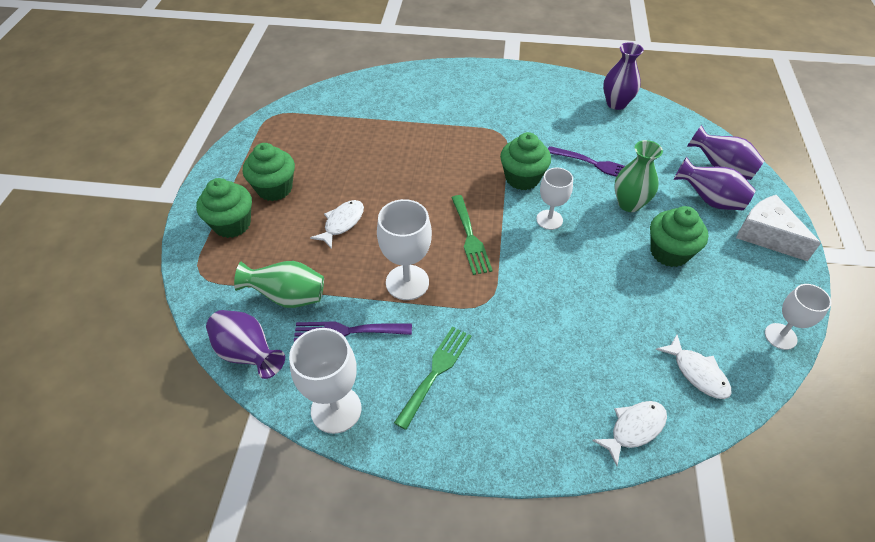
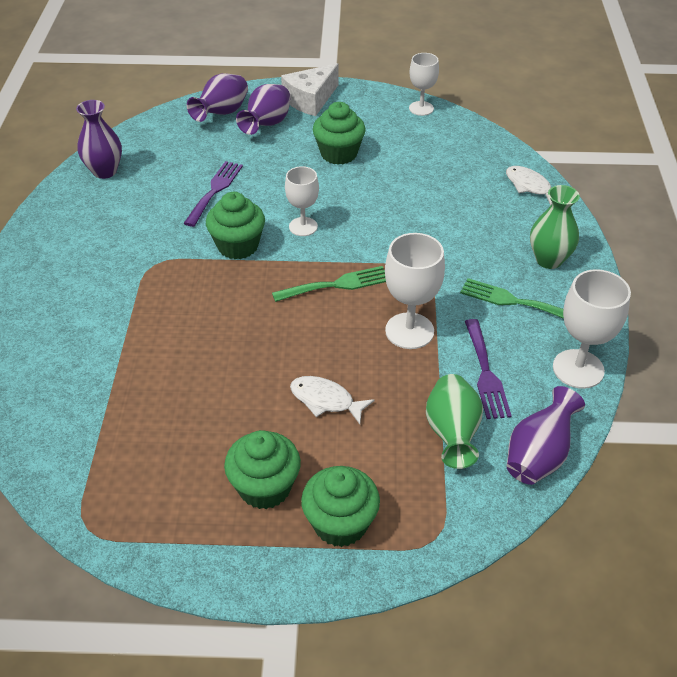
camera: 95 degrees left, 5 degrees down
(629, 204) = (275, 172): green vase -> green vase (549, 260)
(697, 373) = (468, 151): white fish -> none

